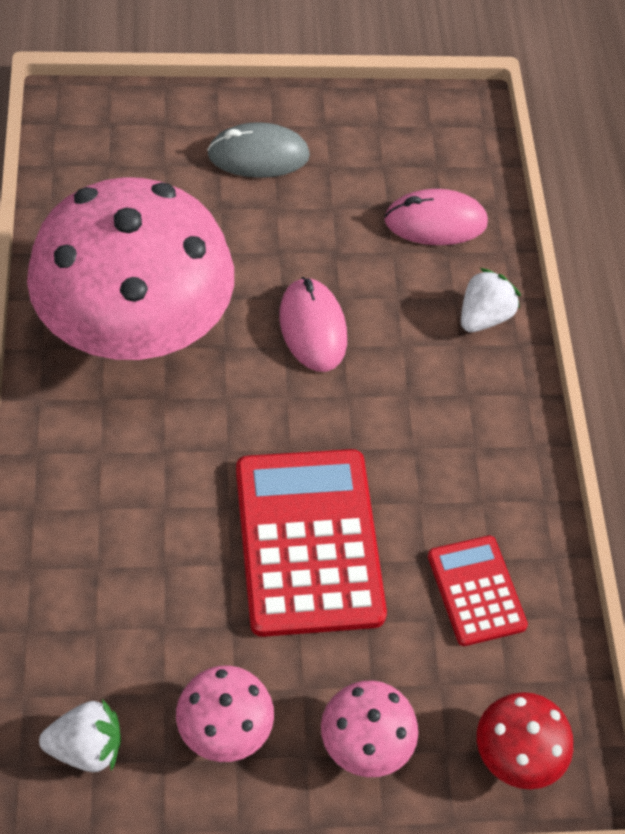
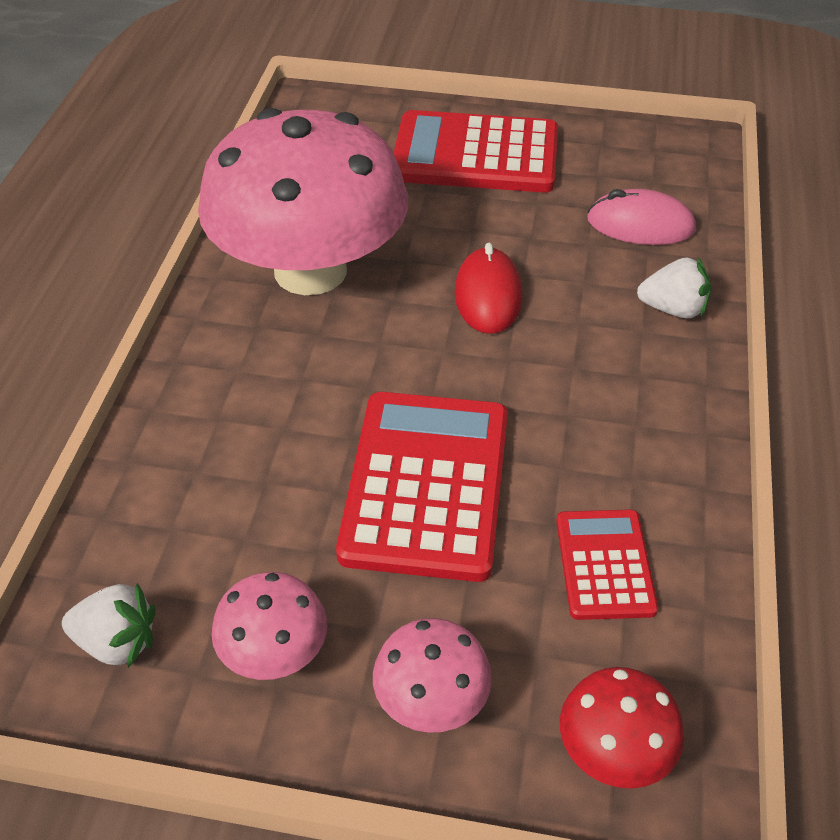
camera: 20 degrees right, 10 degrees down
(258, 156) = (475, 154): grey mouse -> red calculator
(312, 328) = (488, 295): pink mouse -> red mouse
(483, 317) = (673, 309): white strawberry -> white strawberry turned 45 degrees clockwise

